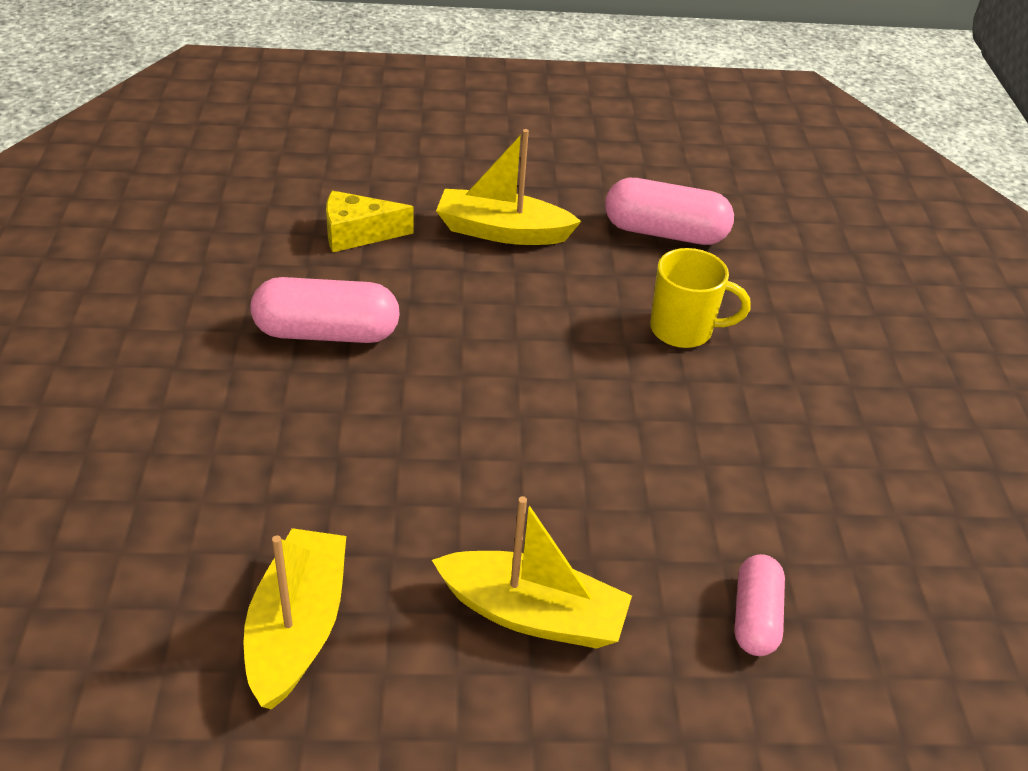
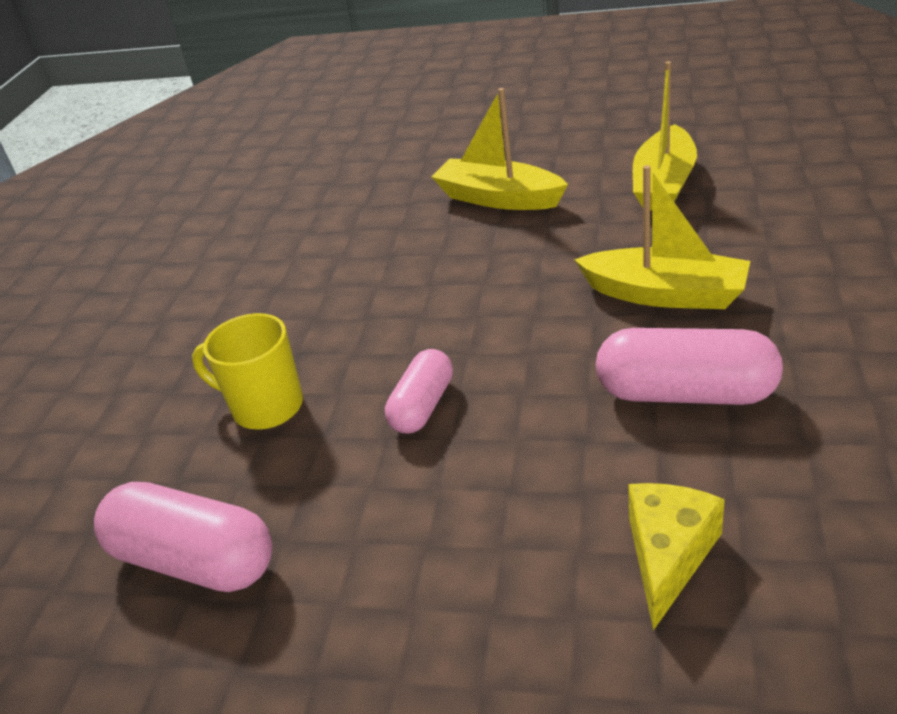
camera: 160 degrees left, 5 degrees down
(358, 234) = (668, 555): yellow cheese -> yellow cheese turned 75 degrees counterclockwise
(502, 231) = (437, 562): yellow boat -> yellow boat (665, 294)
(755, 617) = (348, 204): pink capsule -> pink capsule (423, 406)

